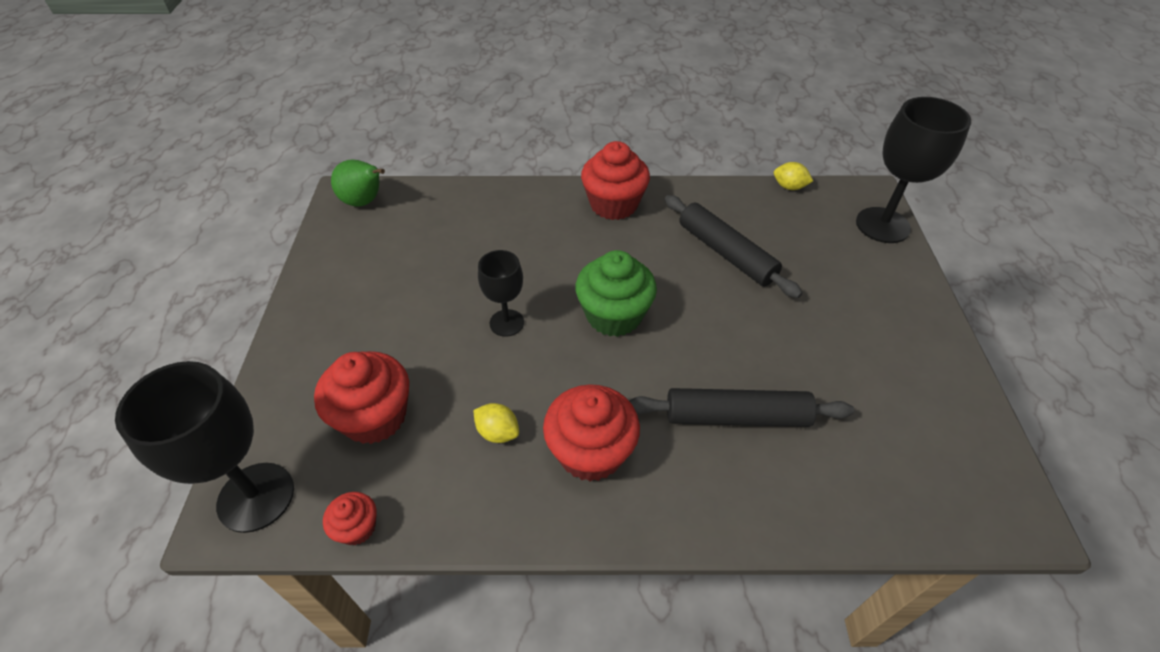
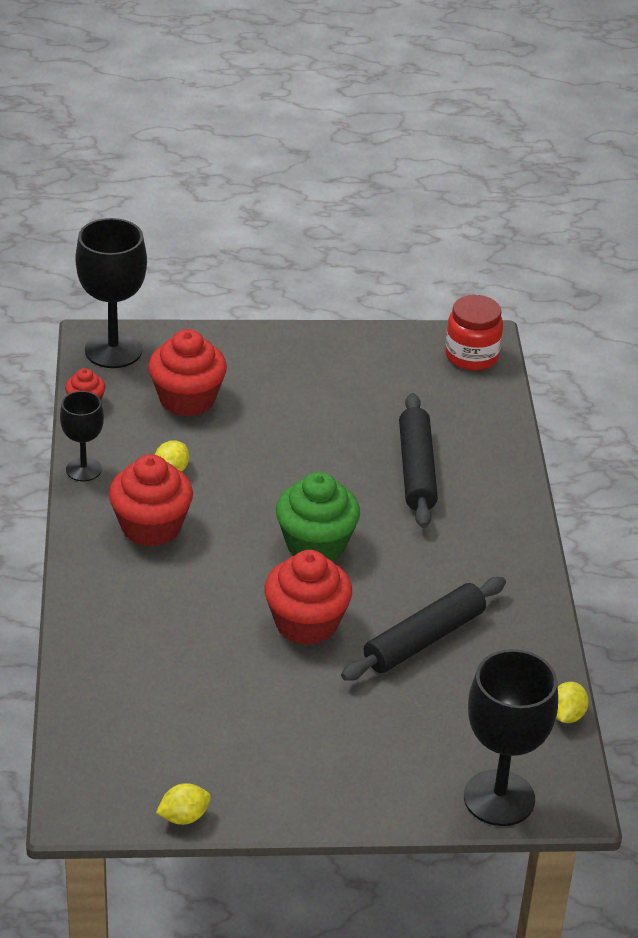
camera: 85 degrees right, 10 degrees down
(364, 202) = (471, 356): green pear -> red jar
(506, 323) = (300, 470): black goblet -> black goblet (83, 469)
(613, 204) = (500, 547): red cupcake -> red cupcake (306, 623)
(736, 416) = (189, 624): black rolling pin -> black rolling pin (416, 470)
(990, 422) = (184, 817): none -> yellow lemon

